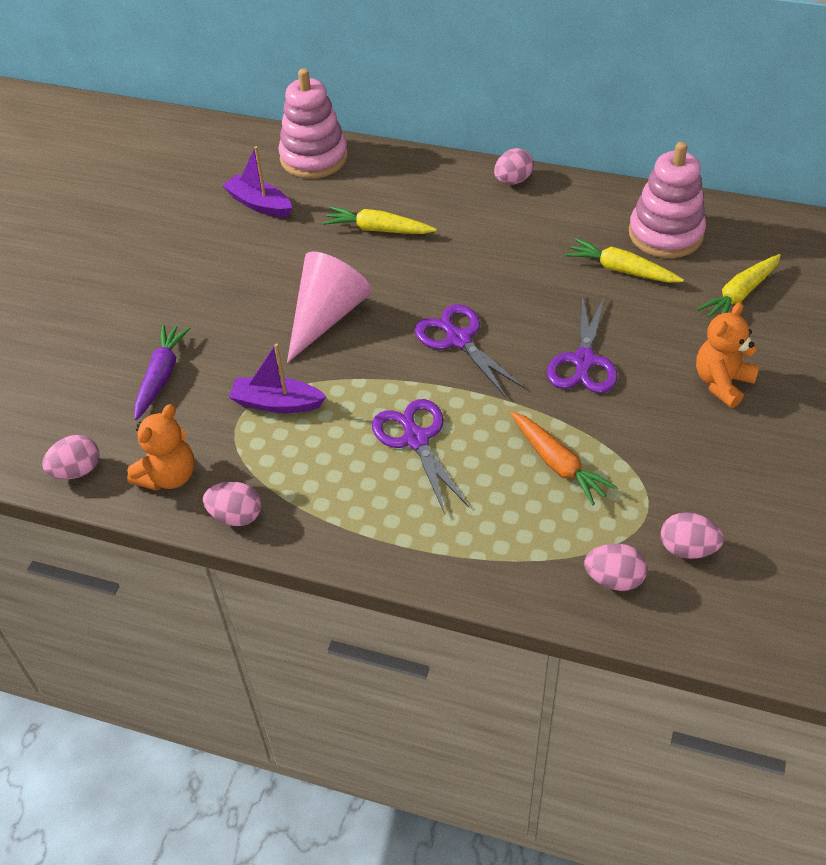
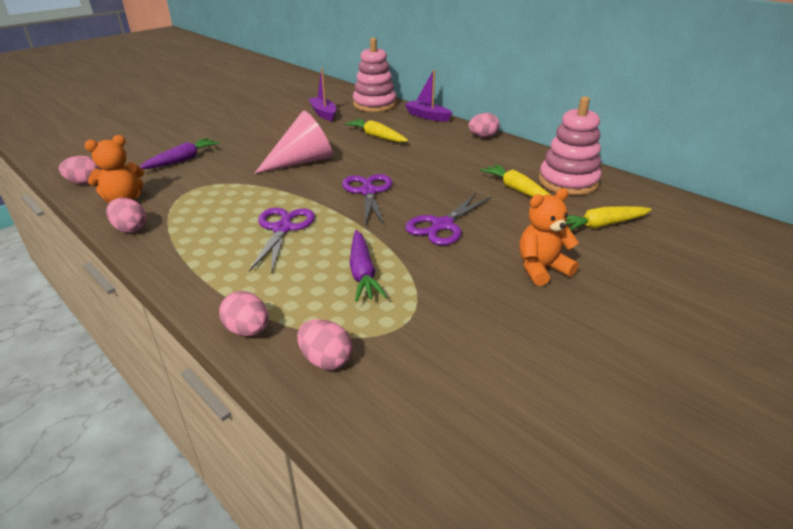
camera: 25 degrees right, 15 degrees down
(277, 403) = (225, 188): purple boat -> purple boat (427, 116)
(558, 464) = (362, 273): orange carrot -> purple carrot
(687, 549) = (409, 364): pink egg -> pink egg (248, 330)

